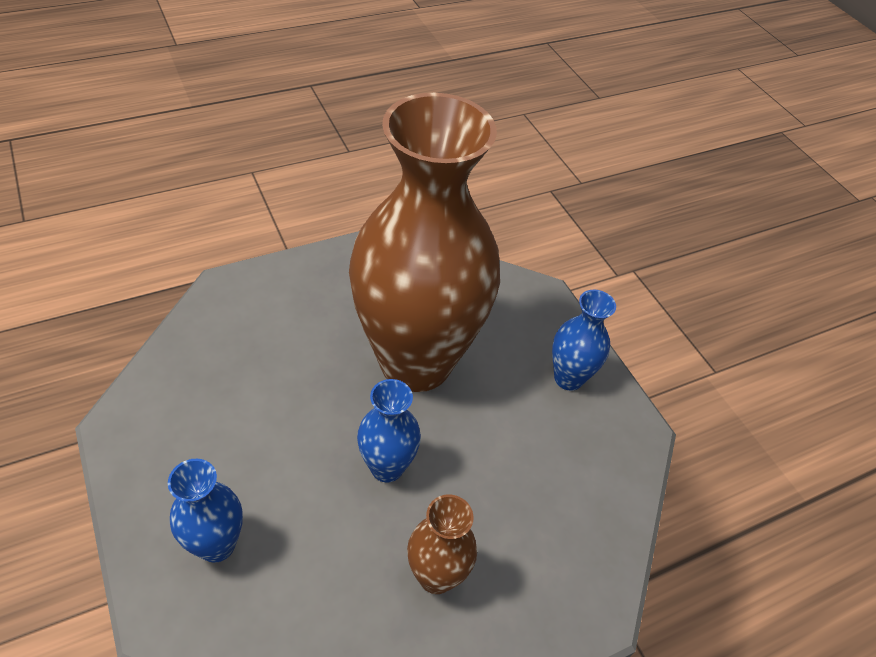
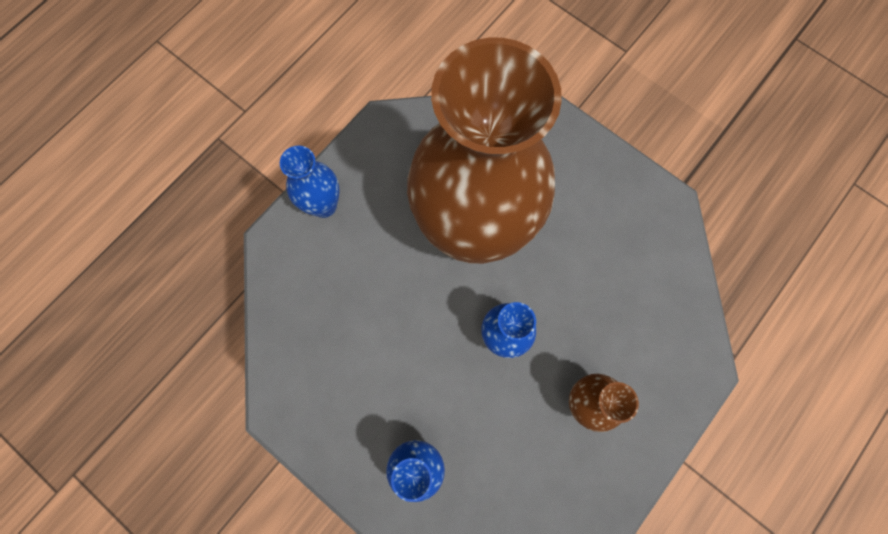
camera: 20 degrees left, 25 degrees up
(568, 378) = (597, 184): blue vase -> blue vase (324, 205)

